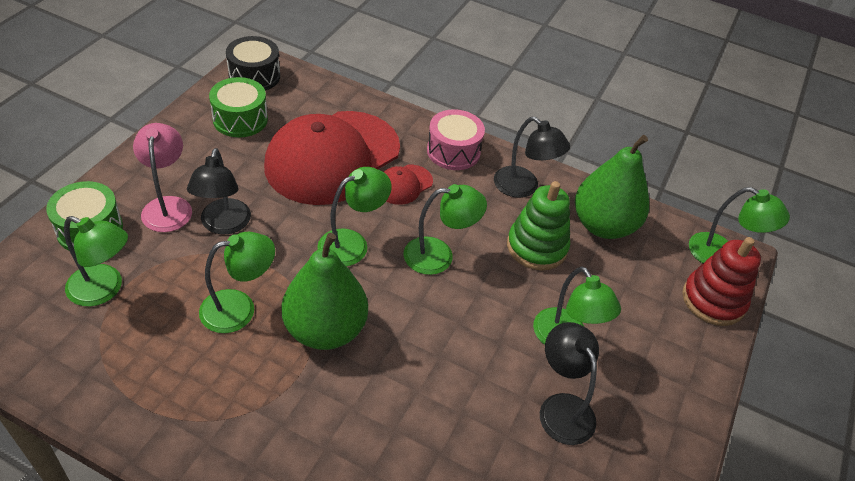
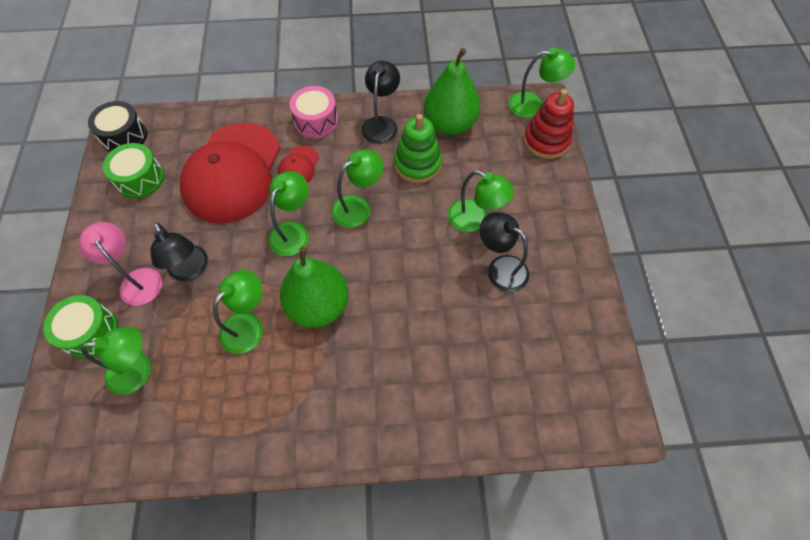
camera: 25 degrees left, 15 degrees up
(523, 187) = (381, 124): black lamp -> black lamp turned 90 degrees counterclockwise

